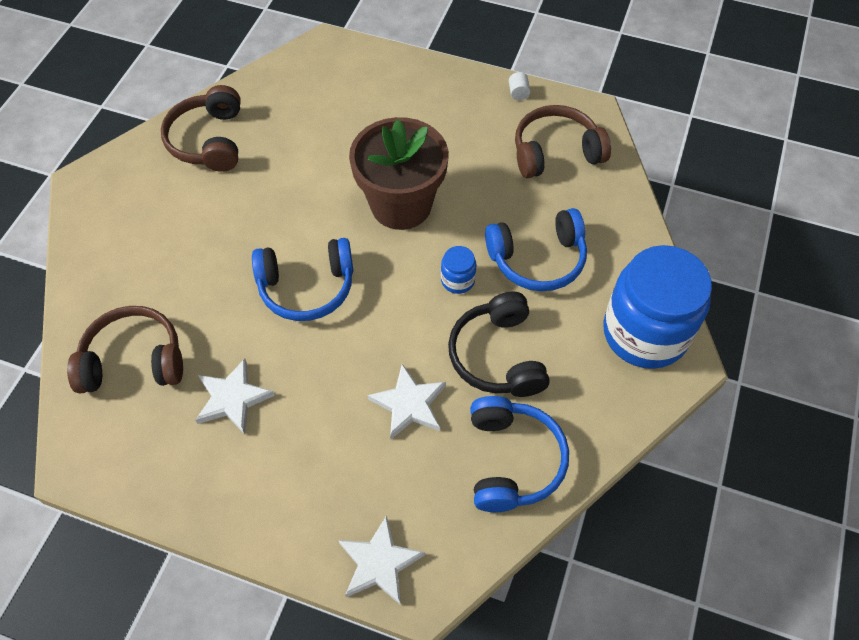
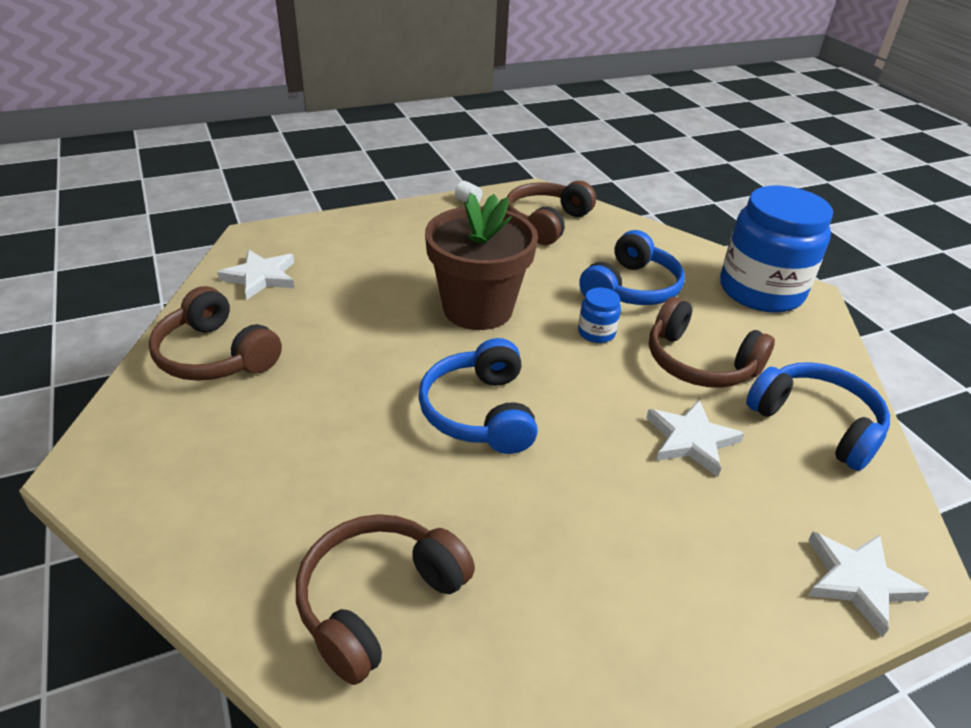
camera: 45 degrees left, 20 degrees down
(233, 398) = (538, 553): white star -> white star (261, 277)
(307, 287) = (479, 412): blue headphones -> blue headphones turned 135 degrees clockwise
(497, 356) = (699, 363): black headphones -> brown headphones

